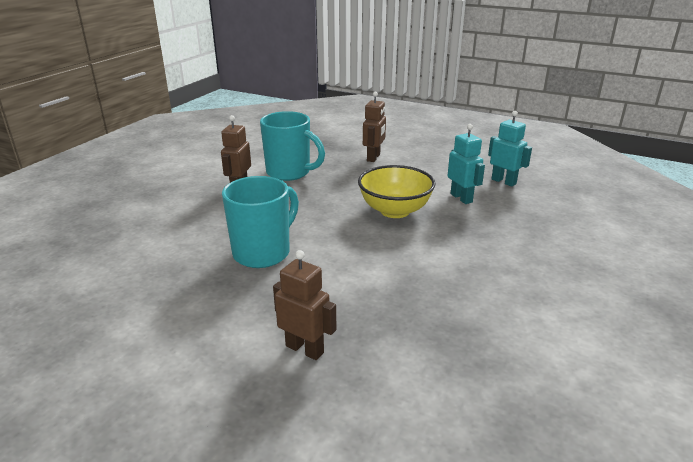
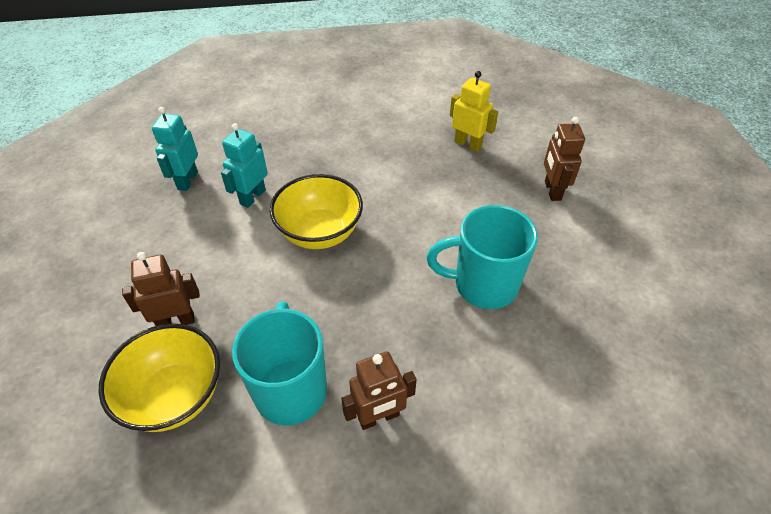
camera: 125 degrees left, 20 degrees up
(327, 150) = (175, 396): none -> yellow bowl
(437, 329) = (468, 144): none -> yellow robot

